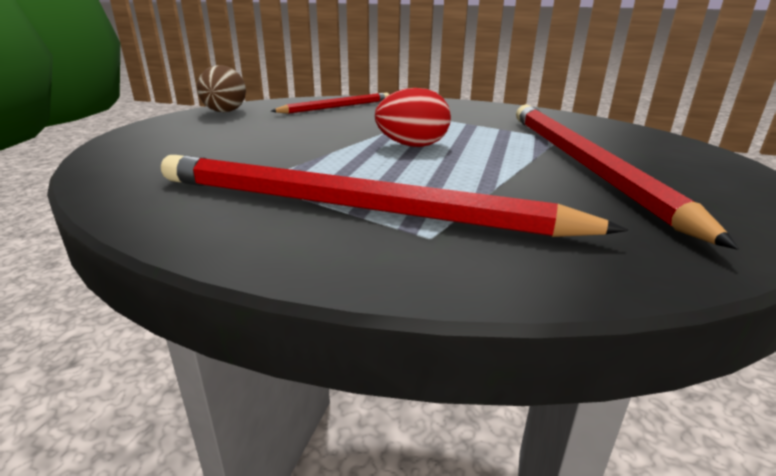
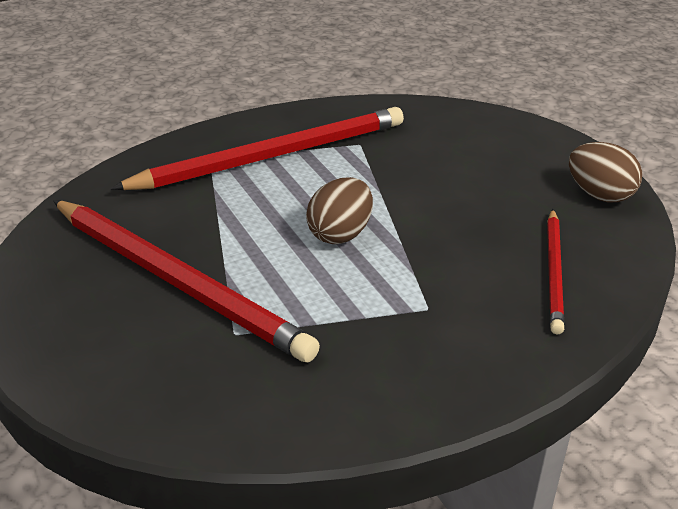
camera: 135 degrees right, 10 degrees up
(412, 146) = (340, 234): red egg -> brown egg

